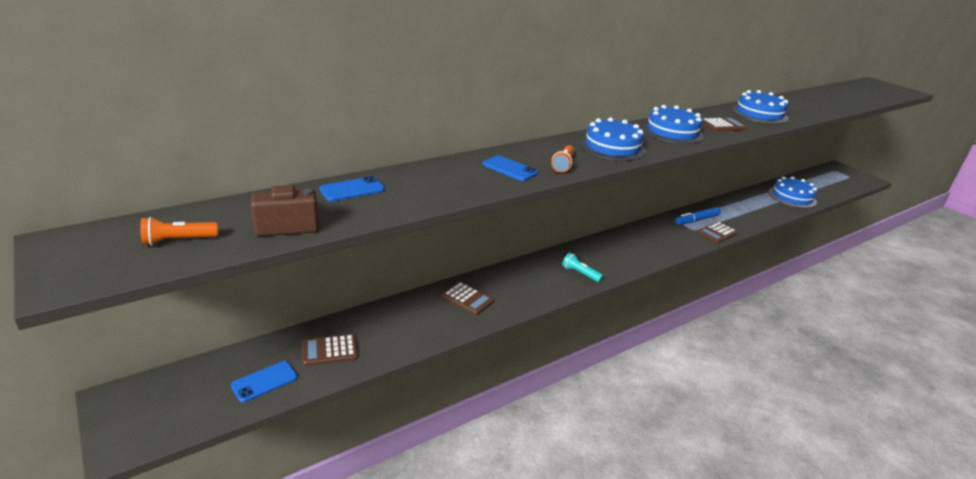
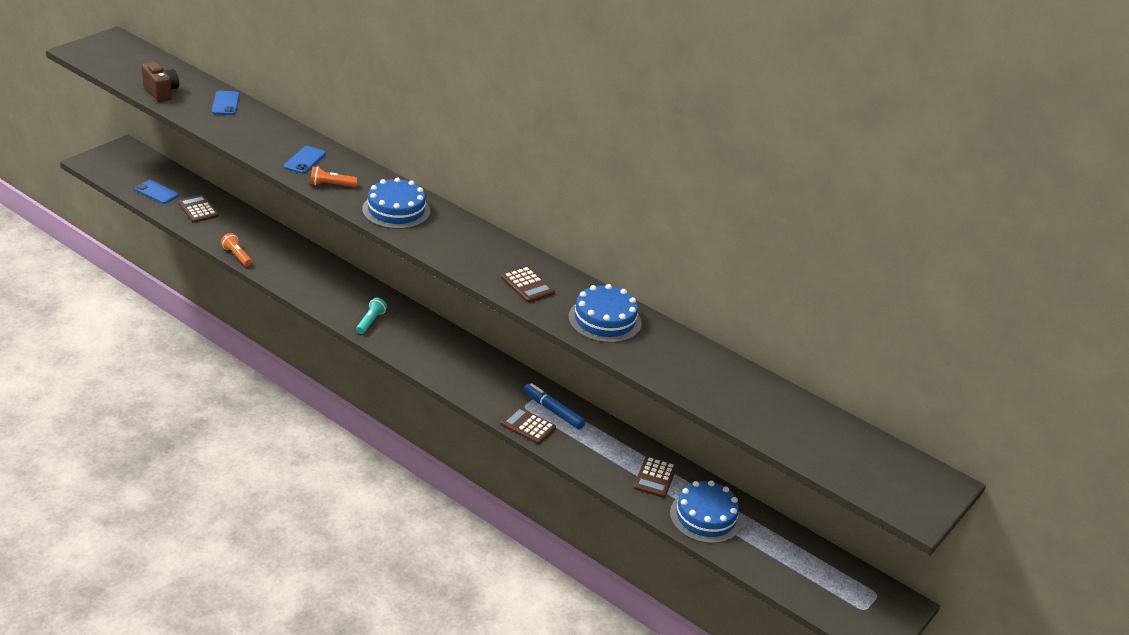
camera: 70 degrees right, 5 degrees up
(178, 240) = (129, 66): orange flashlight -> orange flashlight (237, 256)
(352, 190) = (225, 103): blue phone -> blue phone turned 45 degrees clockwise
(467, 299) = (293, 261): brown calculator -> brown calculator (655, 477)
(672, 132) = (473, 248): blue cake -> none

